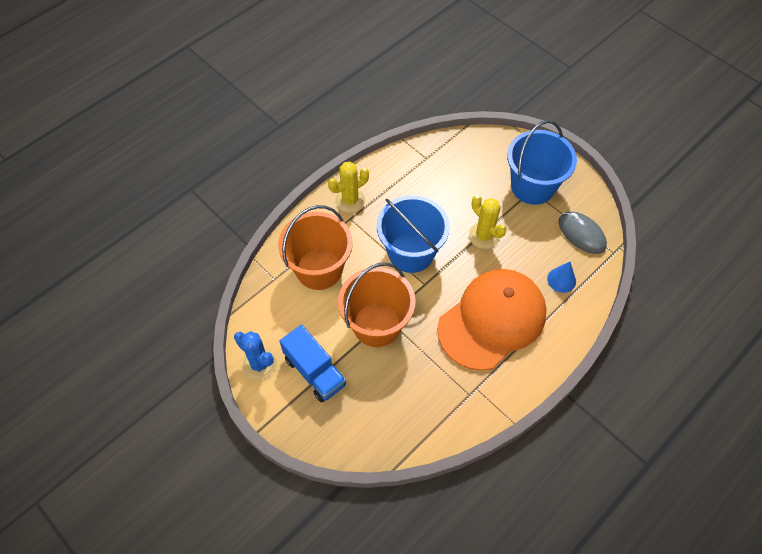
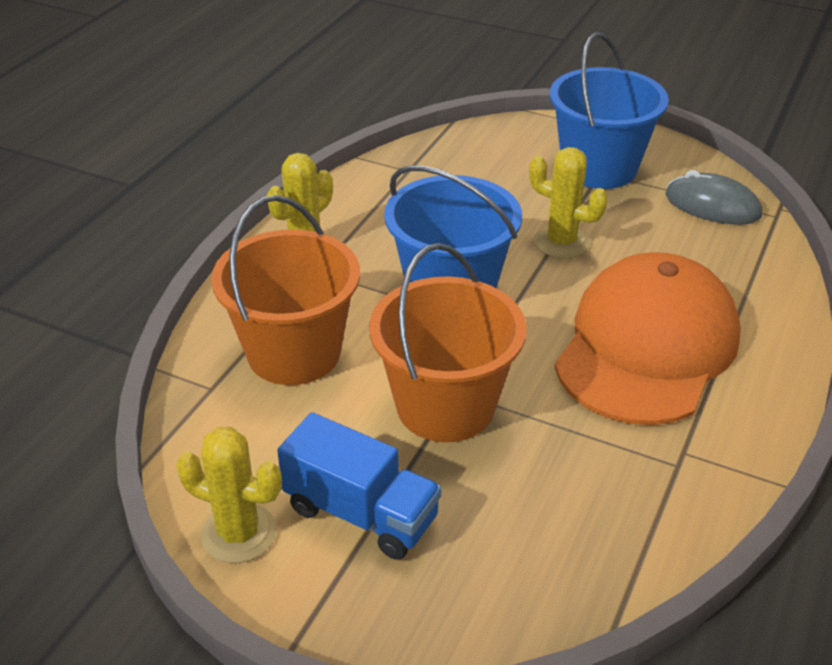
camera: 20 degrees left, 20 degrees down
(259, 364) = (239, 533): blue cactus -> yellow cactus
(561, 280) = (722, 267): blue cone -> none

